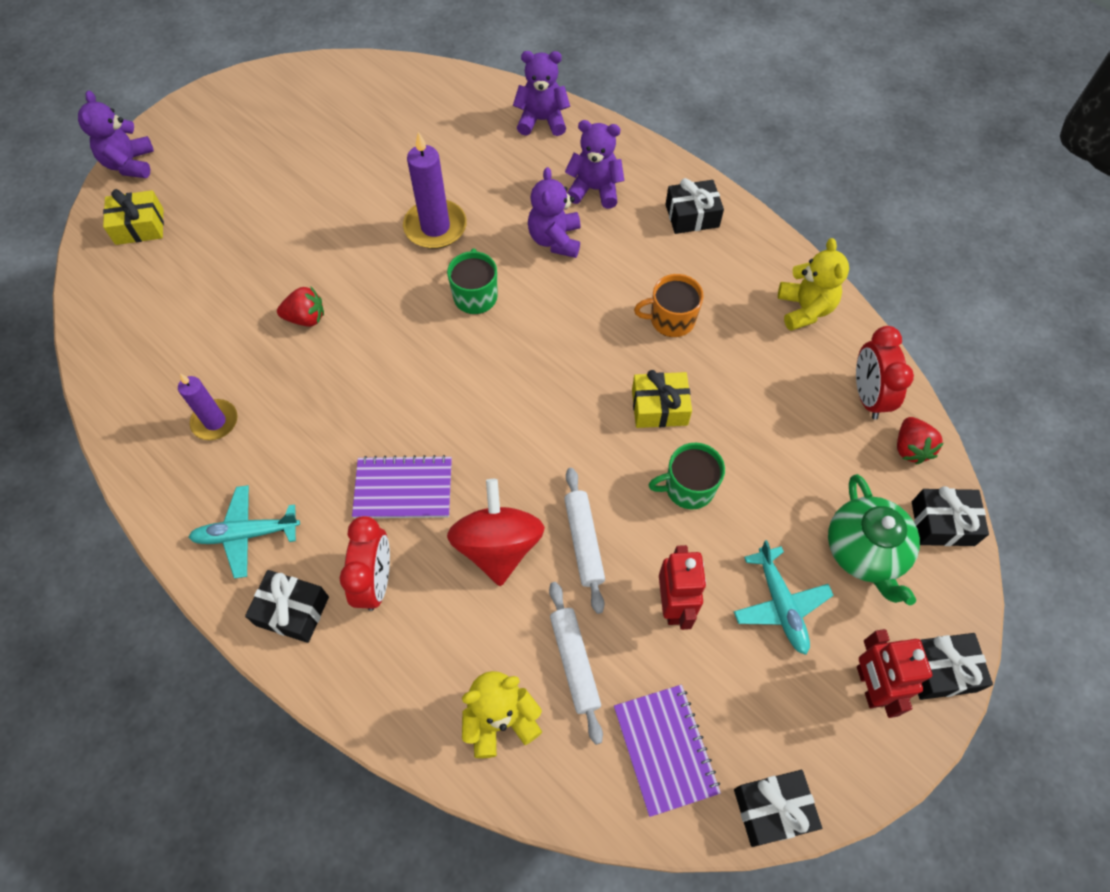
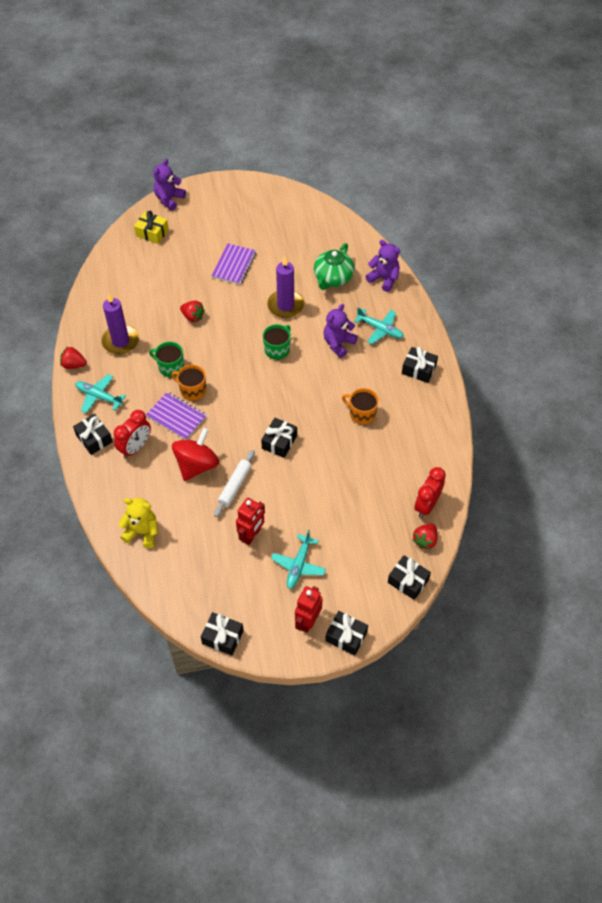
camera: 35 degrees right, 5 degrees down
(161, 506) = (74, 365): none -> red strawberry
(215, 421) = (120, 341): purple candle -> purple candle, size x1.53
(395, 431) = (192, 390): none -> orange mug
(574, 663) = (190, 530): white rolling pin -> none
(592, 431) = (279, 442): none -> black gift
(594, 190) = (380, 329): purple teddy bear -> turquoise plane
(659, 407) = (320, 450): yellow gift -> none
(665, 749) = (198, 586): purple notebook -> purple notebook (234, 265)
(688, 488) = (301, 492): green mug -> green mug (170, 367)
(805, 309) = (434, 447): yellow teddy bear -> none
(865, 551) = (358, 569): green teapot -> green teapot (333, 278)

